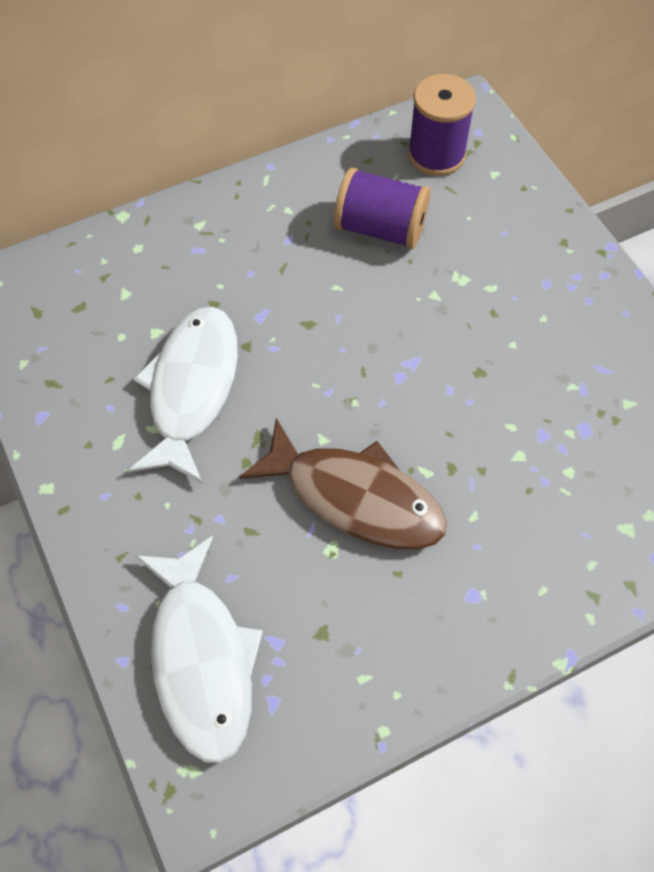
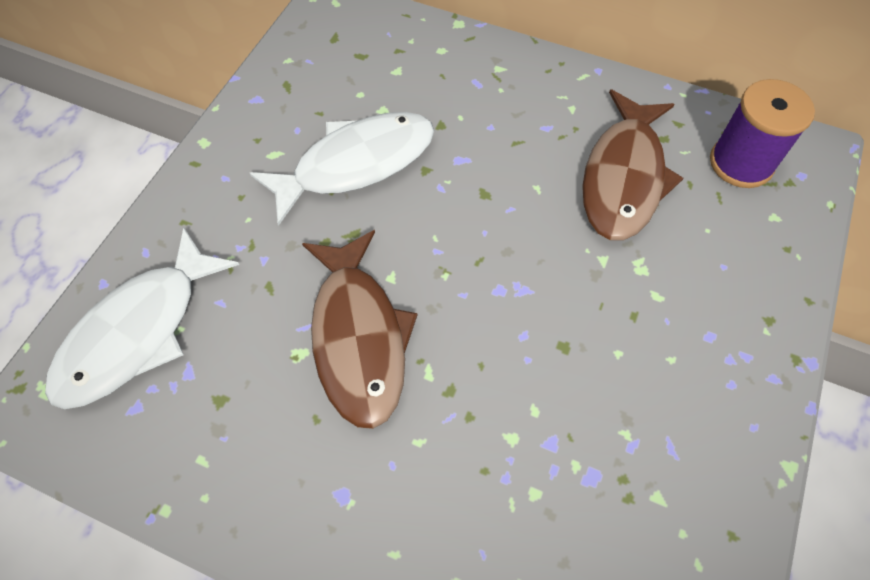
camera: 50 degrees right, 0 degrees up
(380, 229) = (624, 177): purple spool -> brown fish

